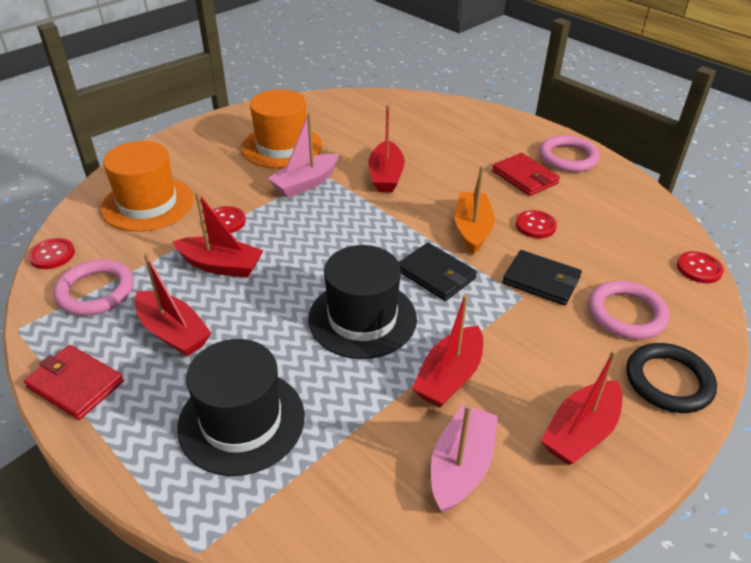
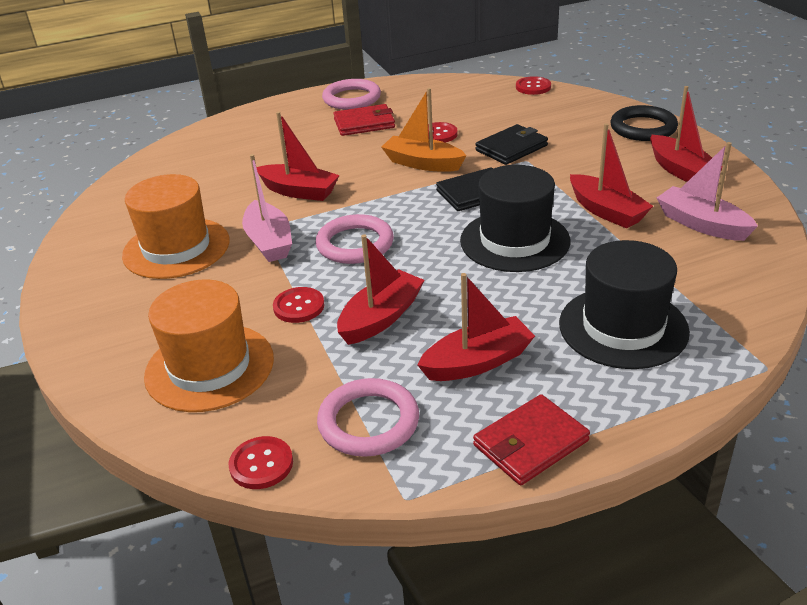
camera: 65 degrees left, 5 degrees down
(626, 314) = (568, 125): pink ring -> pink ring (355, 244)

